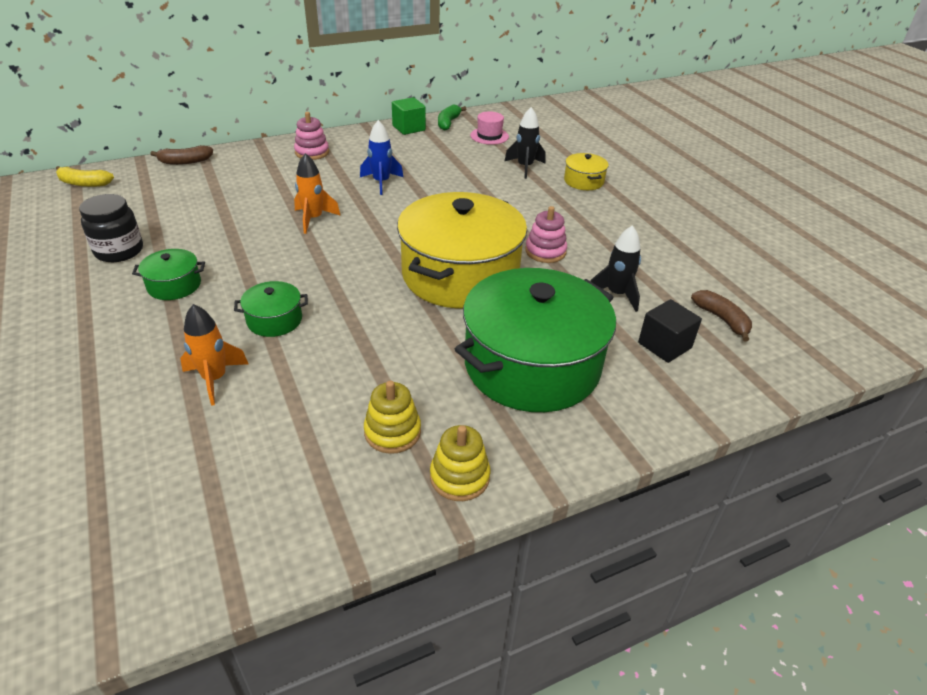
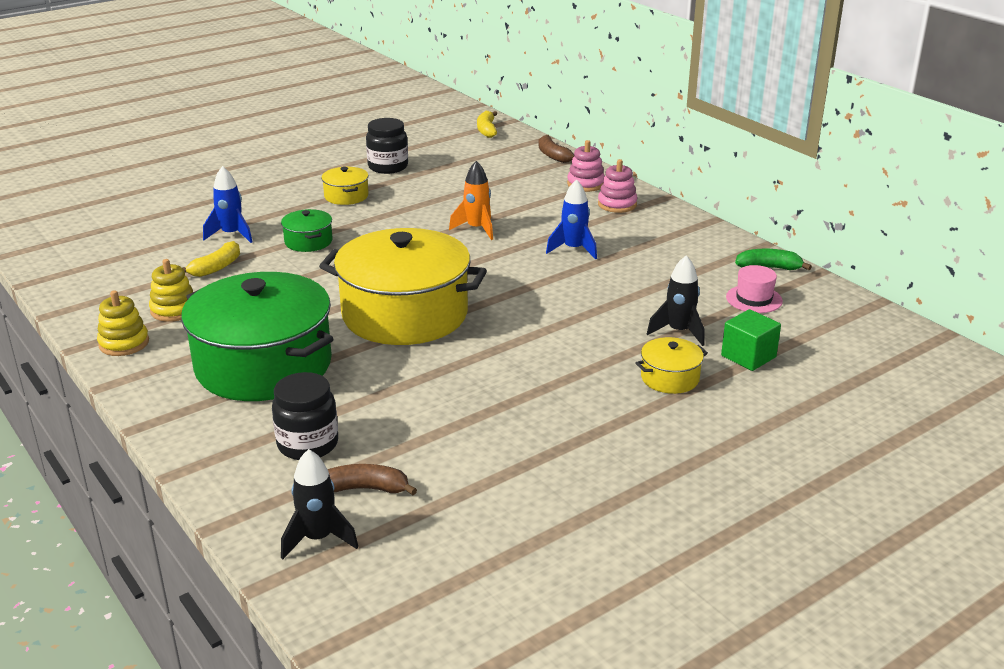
camera: 80 degrees right, 10 degrees down
(174, 285) = (346, 196): green pot -> yellow pot
(215, 379) = (231, 235): orange rocket -> blue rocket
(299, 394) = (216, 268): none -> yellow banana
(409, 128) = (728, 245): green cube -> green cube (748, 356)
(545, 251) = (471, 360): pink stacking toy -> pink stacking toy (585, 184)
(616, 294) = (398, 411): black rocket -> black rocket (318, 538)
(664, 345) = (308, 444): black cube -> black jar
(722, 319) = (366, 488): brown banana -> brown banana turned 135 degrees counterclockwise

